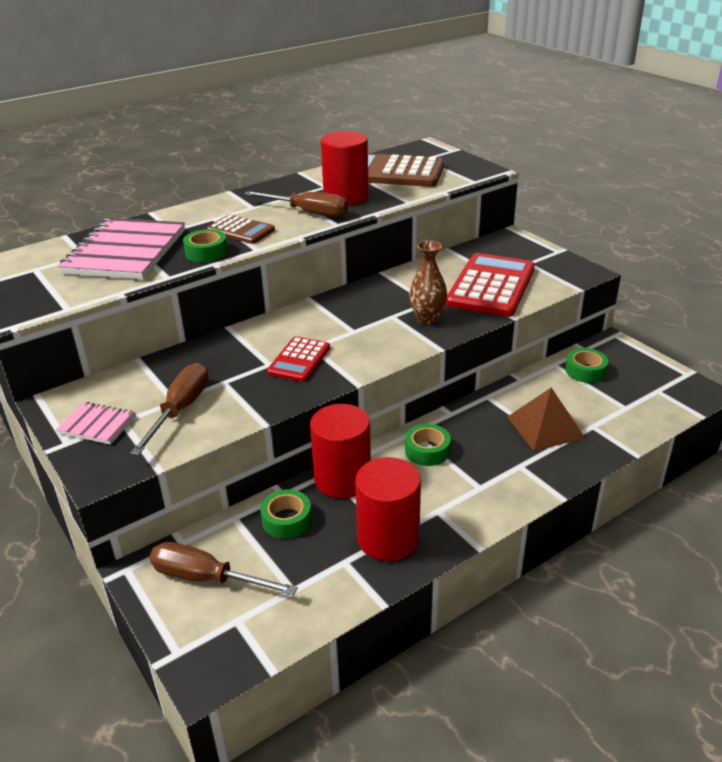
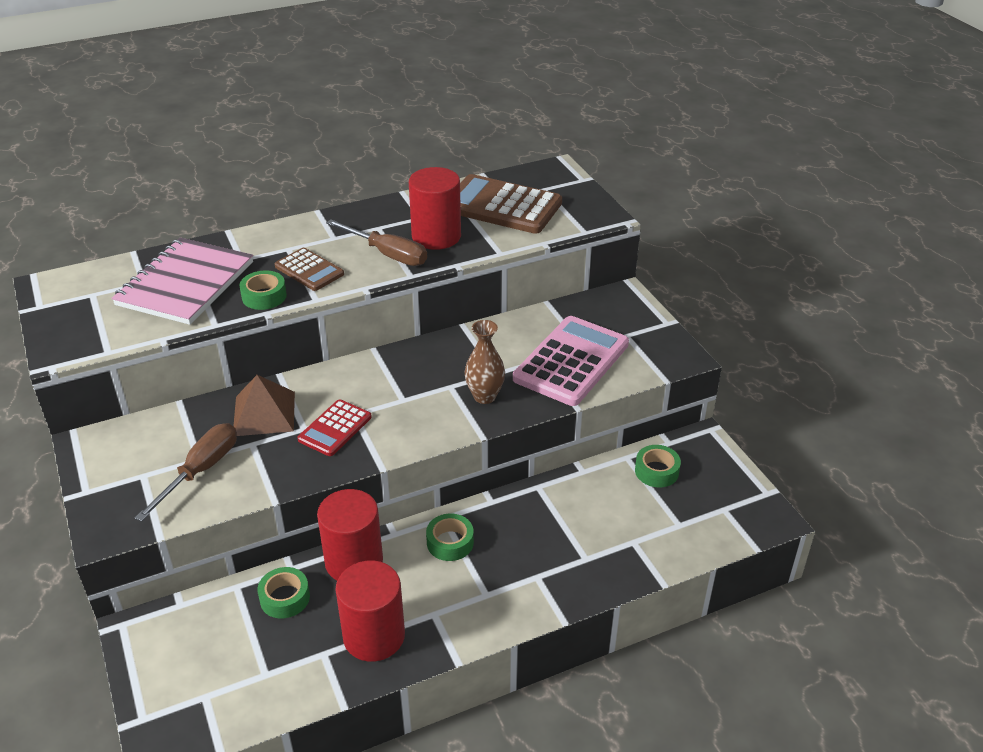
camera: 10 degrees right, 5 degrees up
(97, 425) = (119, 476): pink notebook -> none
(207, 578) = (191, 647): brown screwdriver -> none
(491, 286) = (571, 362): red calculator -> pink calculator
(545, 427) = (583, 535): brown pyramid -> brown pyramid (264, 413)

